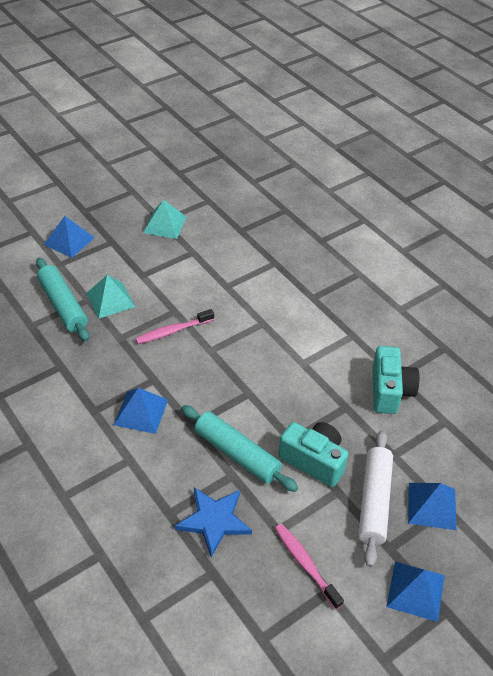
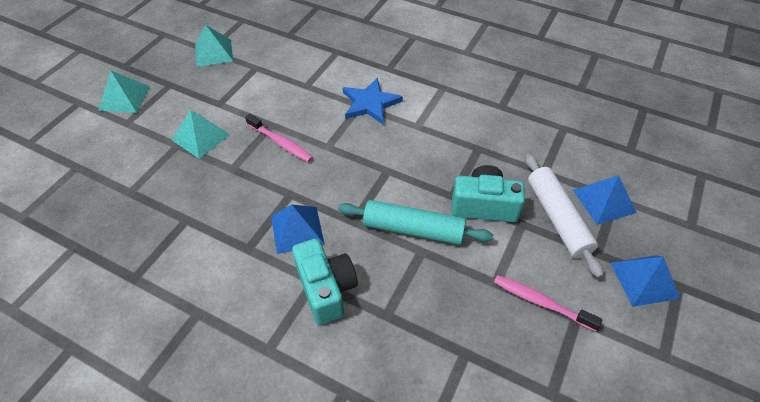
camera: 25 degrees left, 5 degrees up
(63, 305) = (153, 160): turquoise rolling pin -> none
(69, 241) = (124, 98): blue pyramid -> turquoise pyramid
(172, 331) = (281, 143): pink toothbrush -> pink toothbrush turned 90 degrees counterclockwise
(214, 520) = (433, 301): blue star -> blue star (370, 103)
(390, 391) = (504, 120): turquoise camera -> turquoise camera (326, 289)

